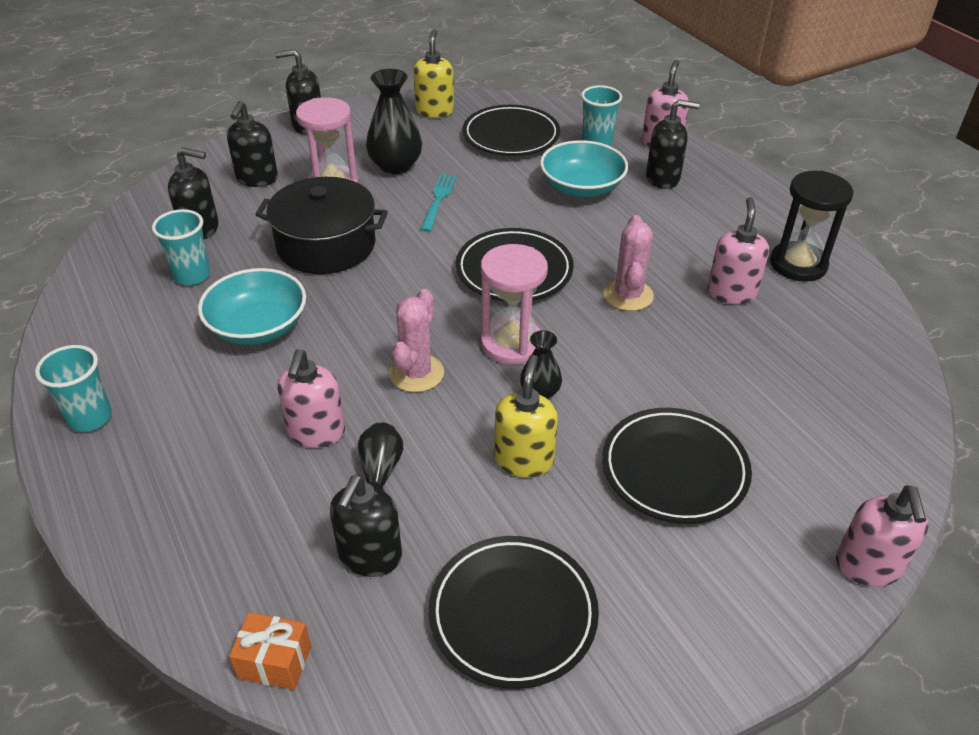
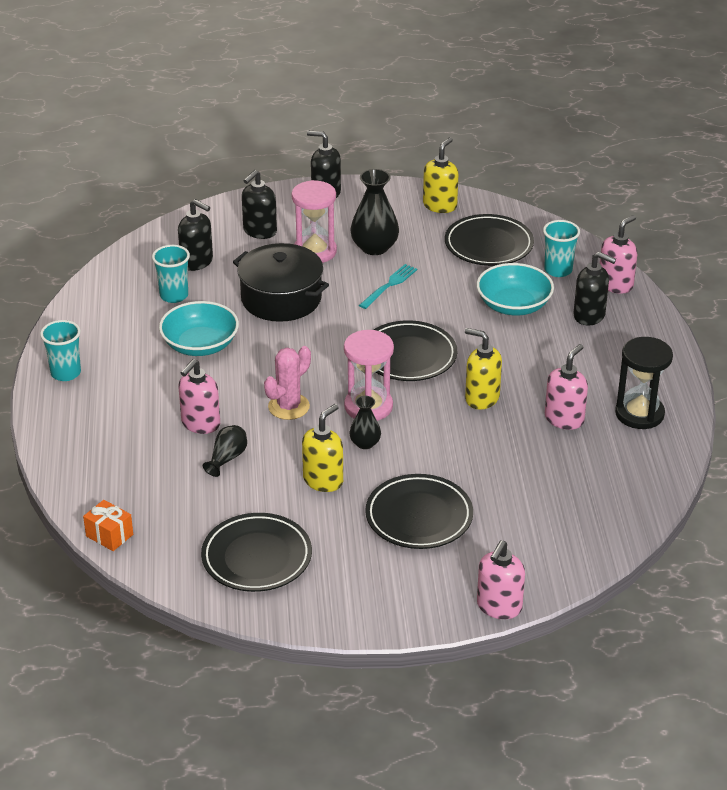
camera: 25 degrees right, 5 degrees down
(370, 556) = (192, 502): black soap dispenser -> none
(628, 295) = (481, 398): pink cactus -> yellow soap dispenser

